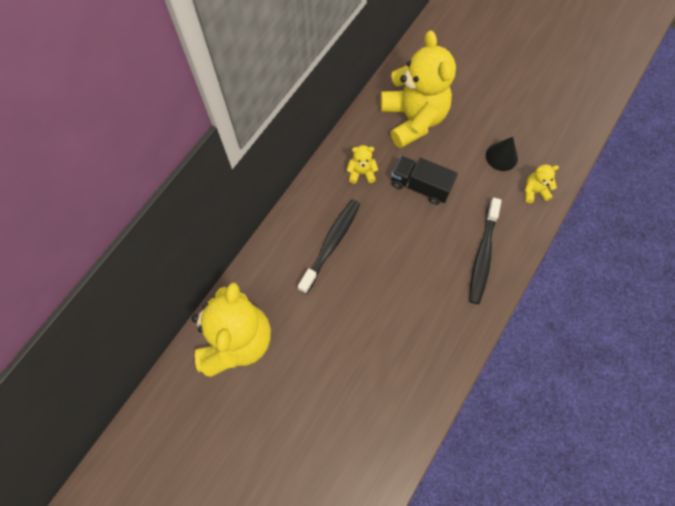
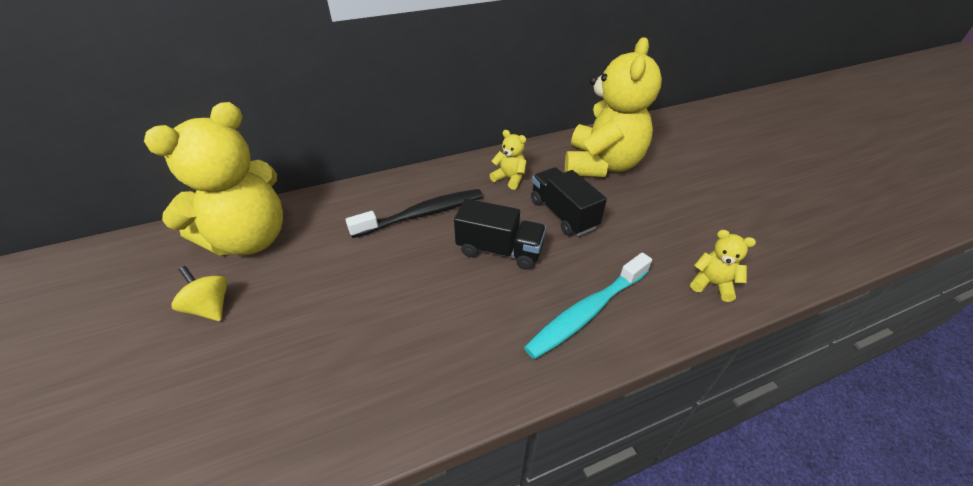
camera: 35 degrees right, 25 degrees down
(272, 398) = (210, 307): none -> yellow spinning top
(404, 242) = (499, 250): none -> black truck
(483, 255) = (586, 312): black toothbrush -> turquoise toothbrush
(501, 156) = (687, 233): black cone -> none

